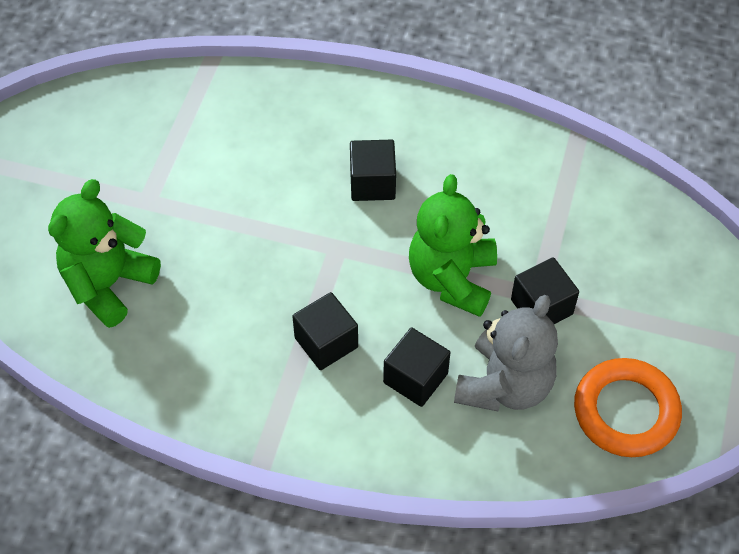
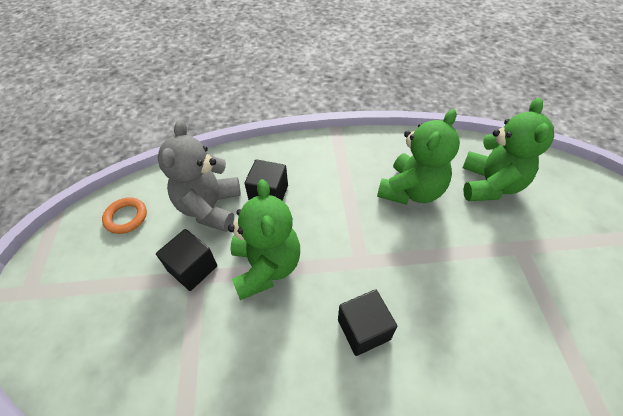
camera: 160 degrees right, 5 degrees down
(218, 312) = (411, 191): none -> green teddy bear
(326, 342) = (334, 196): black cube -> none
(626, 411) = (126, 217): orange ring -> orange ring, size x0.59

